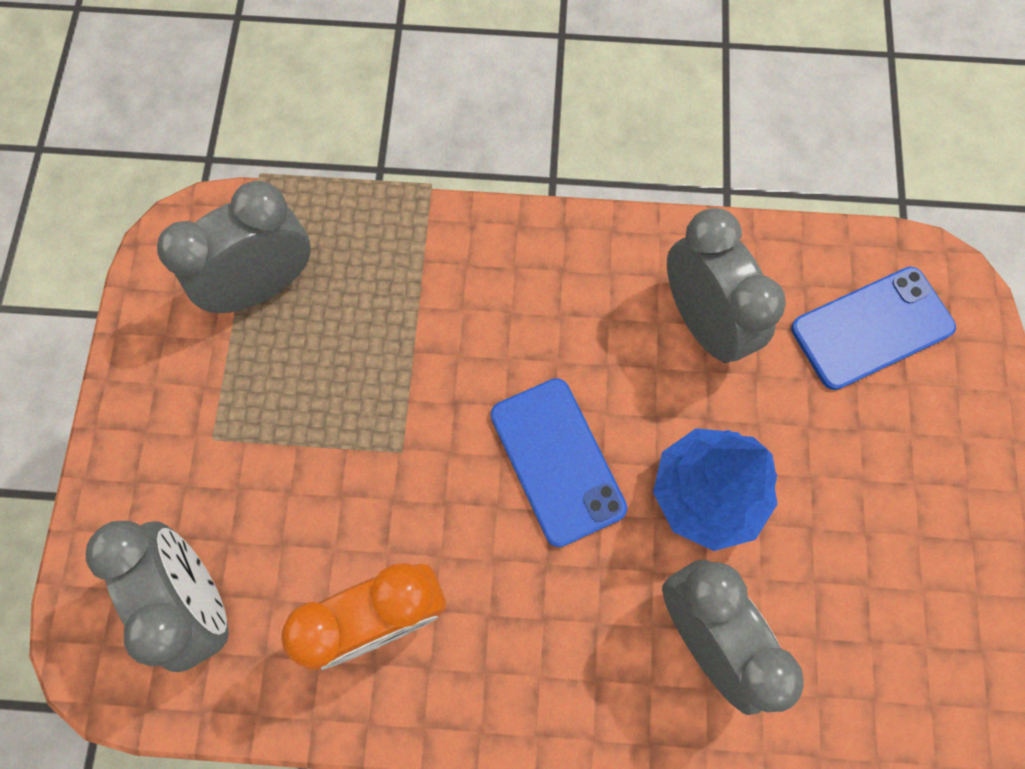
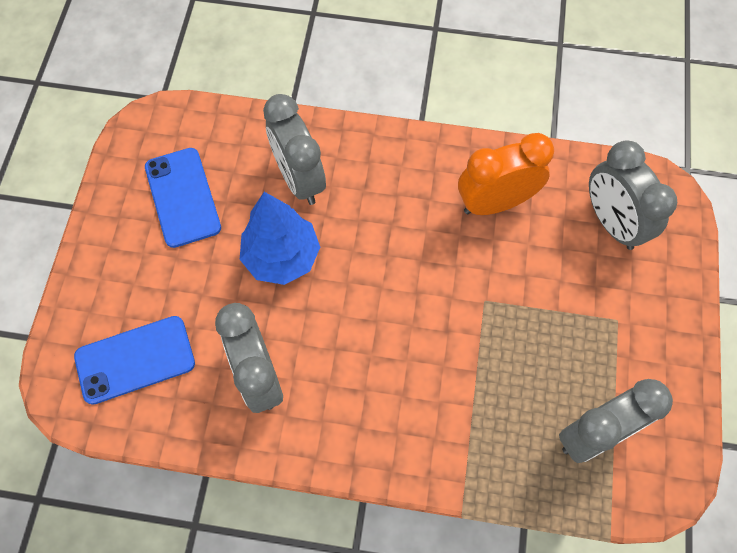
camera: 175 degrees left, 5 degrees down
(557, 461) = (378, 285): blue phone -> blue phone (183, 197)

